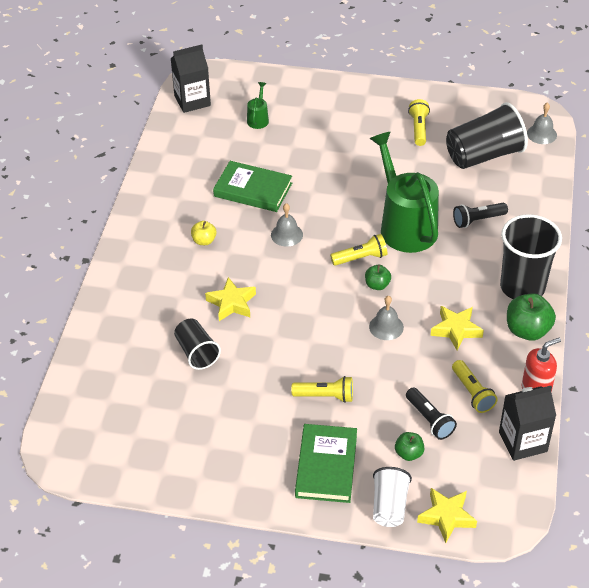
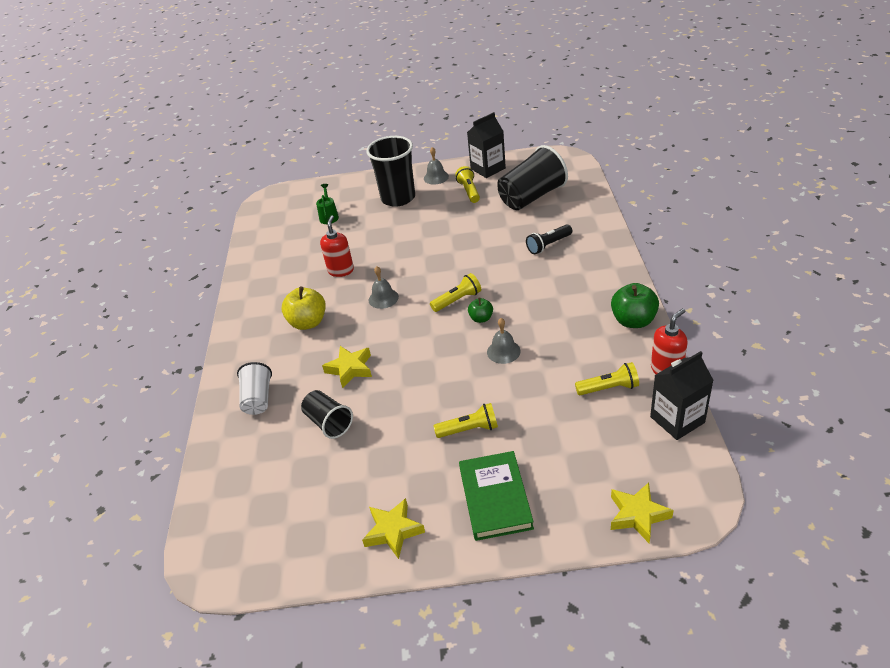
camera: 10 degrees left, 5 degrees down
(192, 101) = (267, 217): black carton -> black carton (488, 168)
(204, 241) = (308, 322): yellow apple -> yellow apple, size x1.77
(253, 190) = (341, 270): green book -> red soap dispenser
(389, 506) = (575, 521): white cup -> white cup (258, 399)
(404, 225) = (486, 265): green watering can -> none
(408, 453) = (572, 462): green apple -> none
(429, 420) = (579, 424): black flashlight -> none
(456, 330) = (569, 337): yellow star -> yellow star (393, 531)
(472, 393) = (609, 388): yellow flashlight -> yellow flashlight turned 60 degrees counterclockwise
(522, 287) = (611, 287): black cup -> black cup (398, 198)
(541, 134) = (572, 171): grey bell -> grey bell (436, 177)

